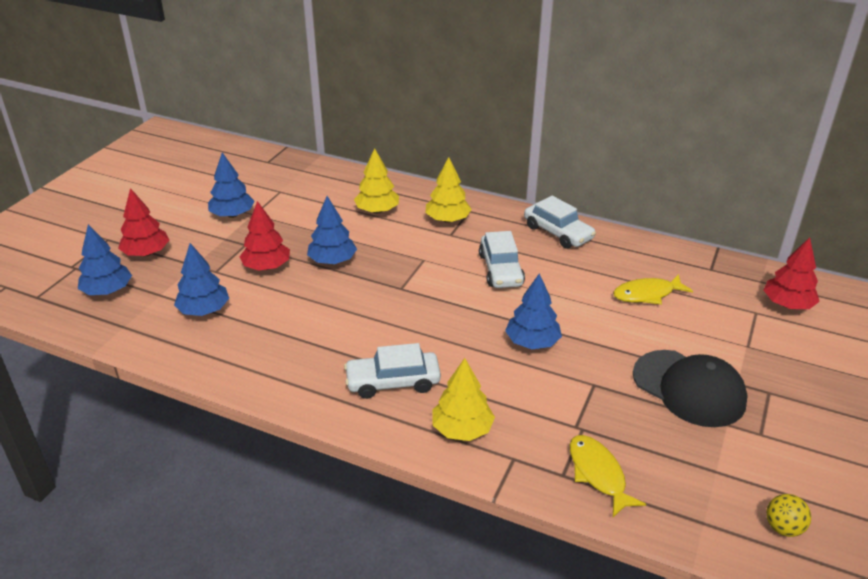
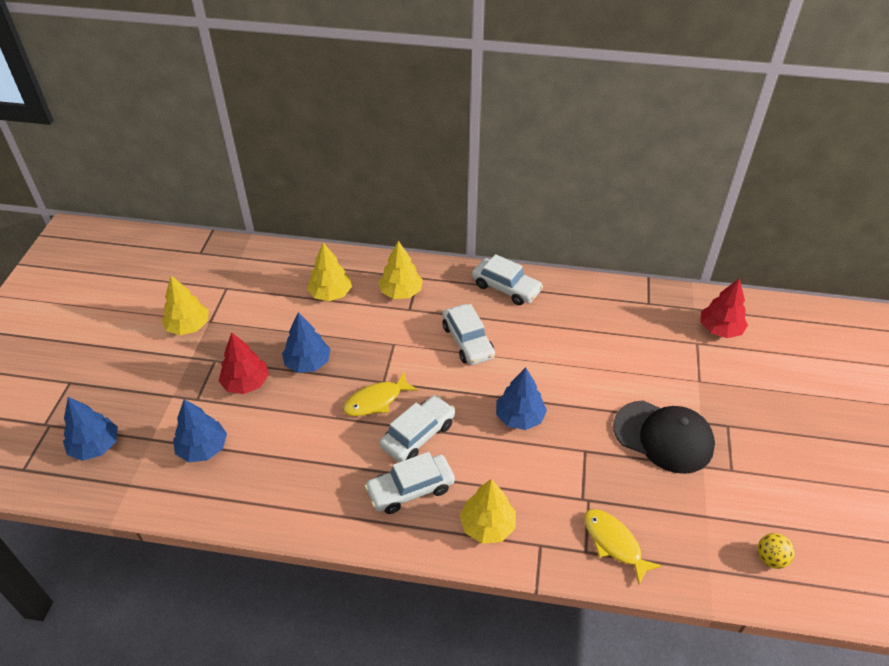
camera: 15 degrees left, 10 degrees up
(146, 253) = (117, 391): red tree -> none
(232, 215) = (188, 326): blue tree -> yellow tree
(419, 338) = (418, 435): none -> white car
(647, 294) = (602, 342): yellow fish -> yellow fish (376, 400)

